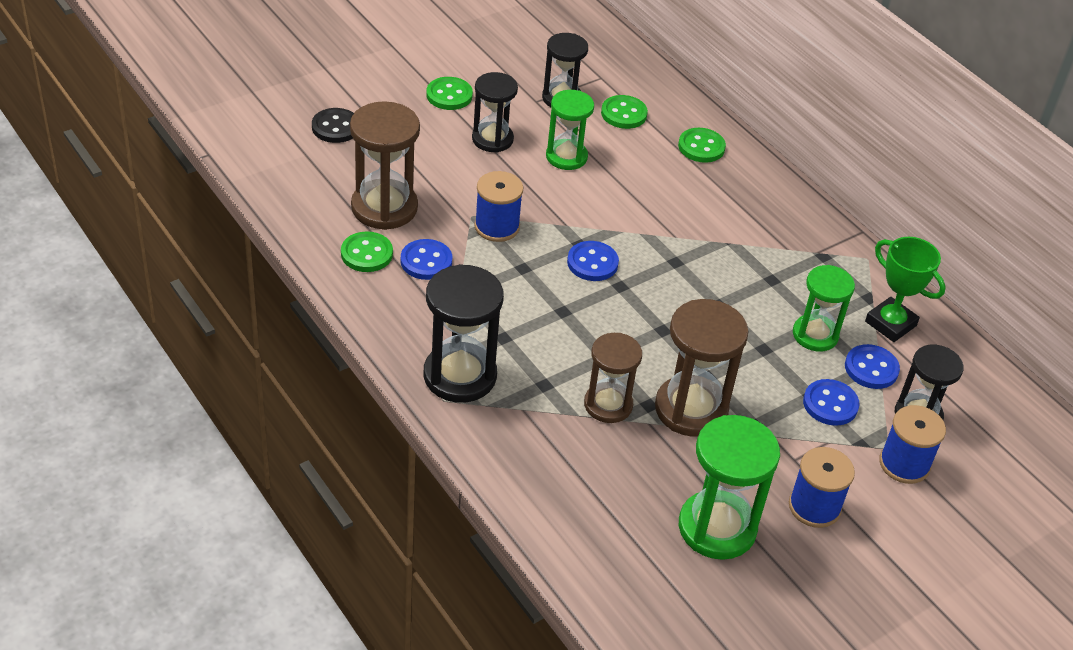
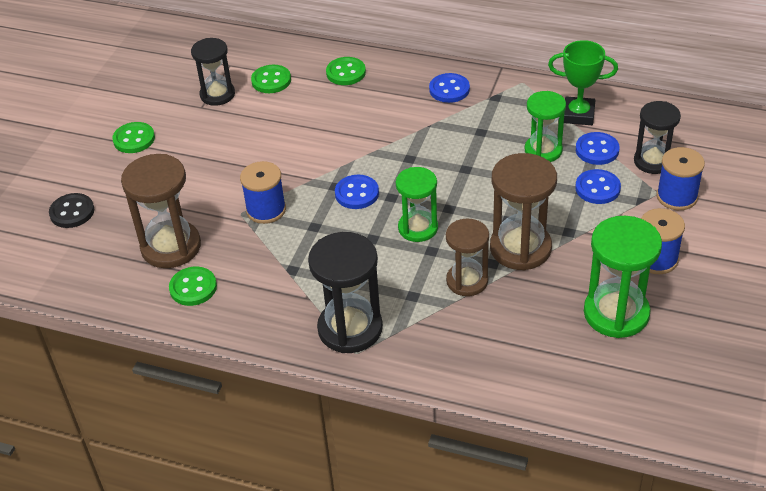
camera: 30 degrees left, 0 degrees up
(426, 261) = (242, 265): blue button -> blue button (449, 89)
(492, 139) = (198, 151): black hourglass -> none
(566, 157) = (263, 132): green hourglass -> green hourglass (418, 228)

